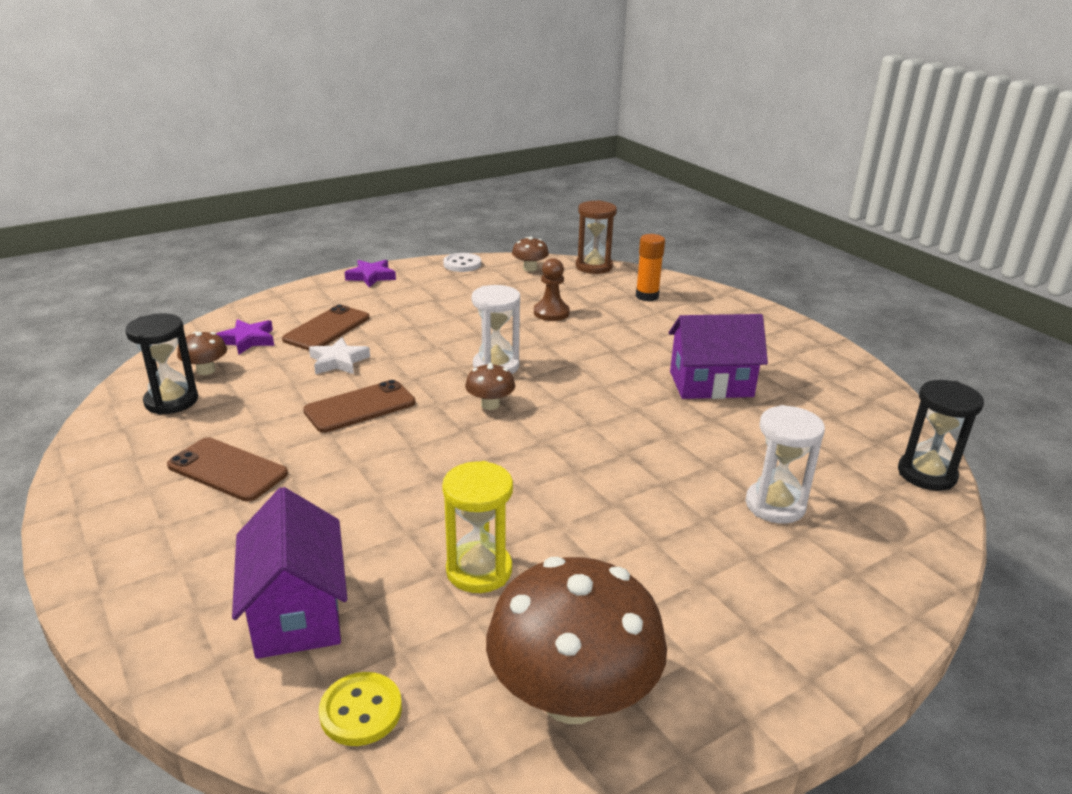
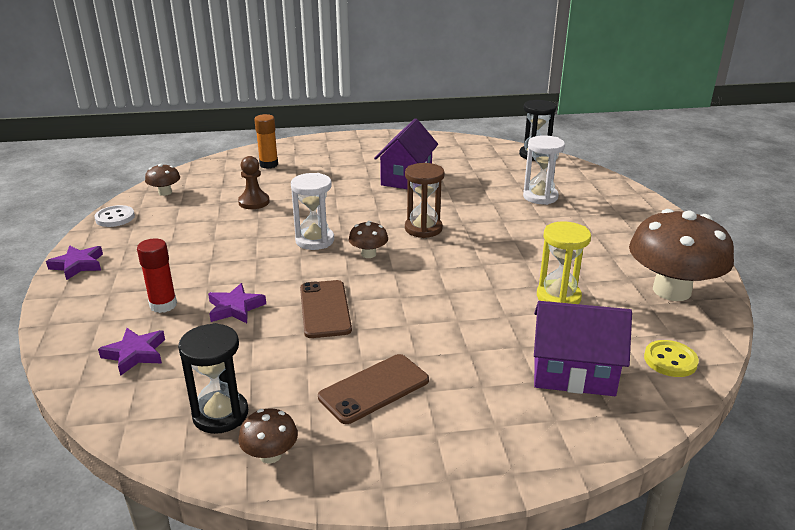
camera: 65 degrees left, 0 degrees up
(206, 370) = (175, 387): brown mushroom -> brown mushroom (270, 455)
(327, 329) = (163, 305): brown phone -> red glue stick
(338, 361) = (235, 308): white star -> purple star
(594, 267) = (196, 169): brown hourglass -> brown hourglass (423, 229)

